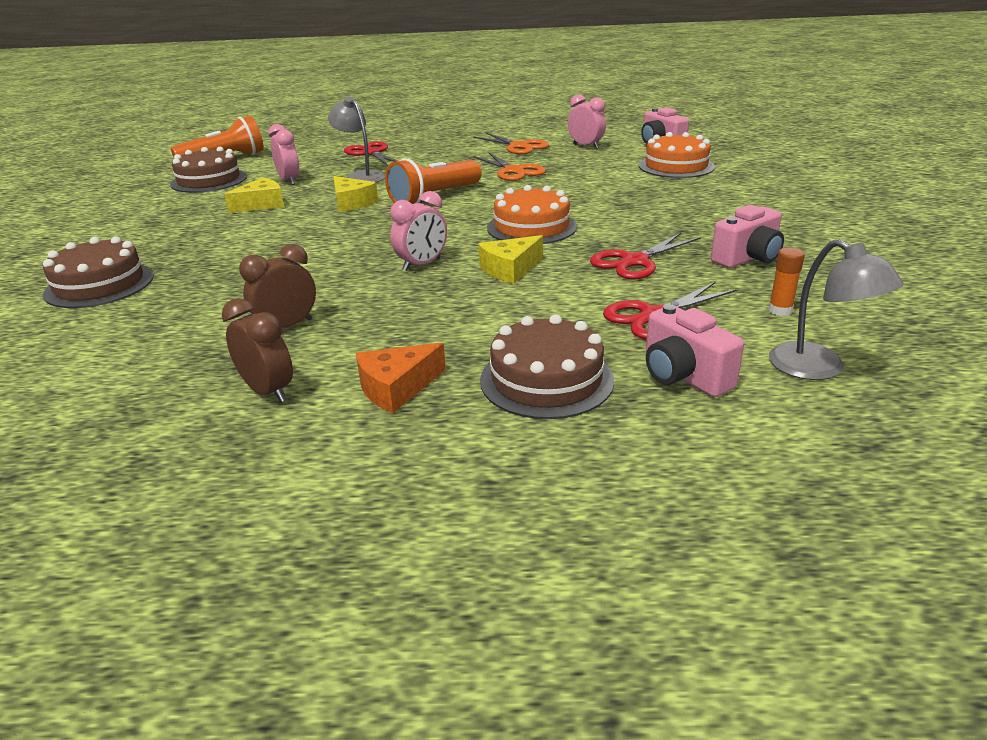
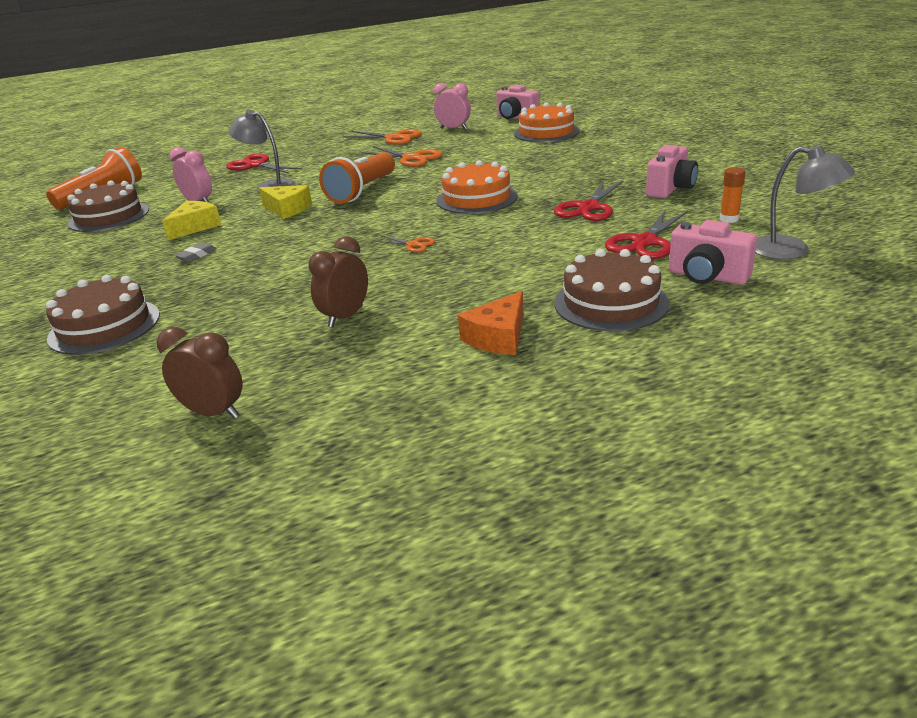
camera: 20 degrees left, 0 degrees up
(234, 233) = (196, 255): none -> grey eraser
(268, 391) = (388, 367): brown clock -> brown clock (213, 413)
(422, 264) = (413, 245): pink clock -> orange scissors
(510, 269) = (494, 233): yellow cheese -> none

